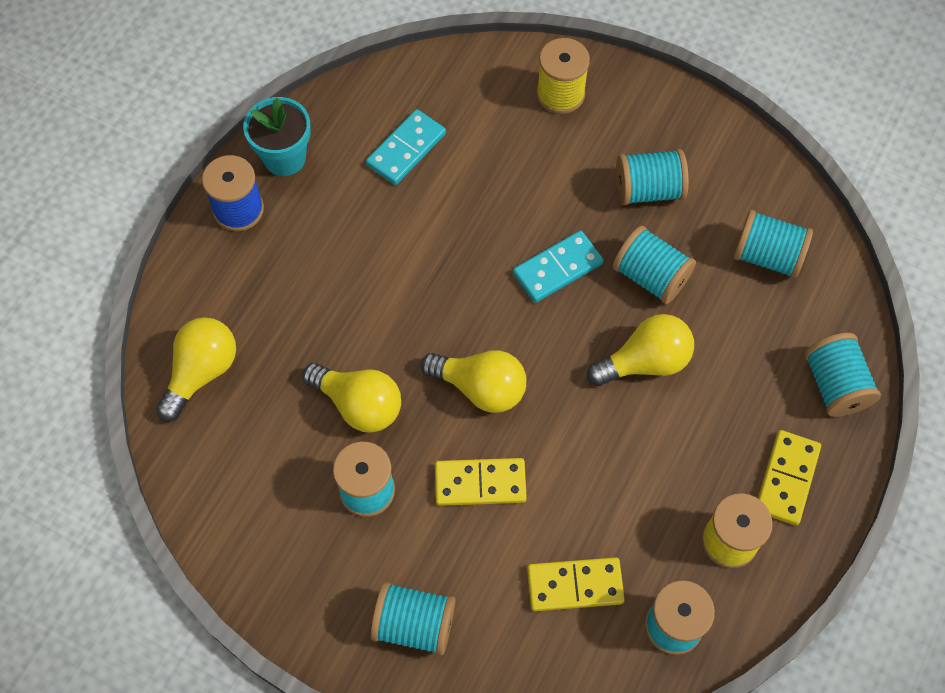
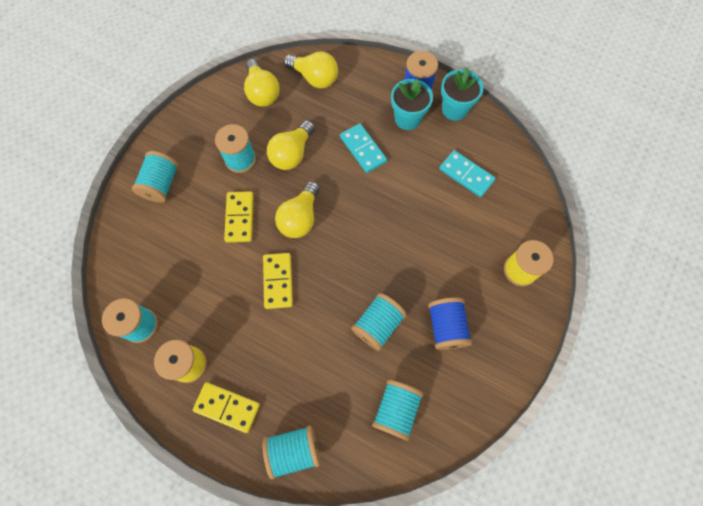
camera: 90 degrees right, 5 degrees up
(298, 226) = (407, 119): none -> turquoise flower pot
(557, 269) = (382, 265): turquoise domino -> turquoise domino (363, 149)
(575, 585) = (172, 269): yellow domino -> yellow domino (278, 281)
(645, 362) = (315, 317): yellow light bulb -> yellow light bulb (262, 92)
(648, 190) = (446, 327): turquoise spool -> blue spool

